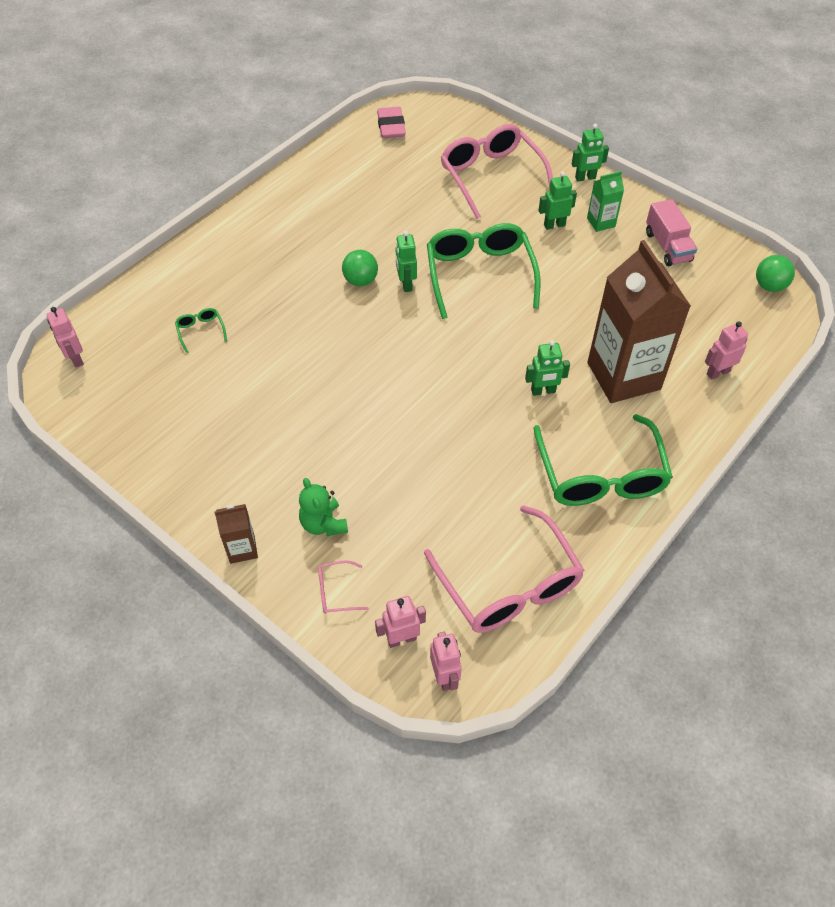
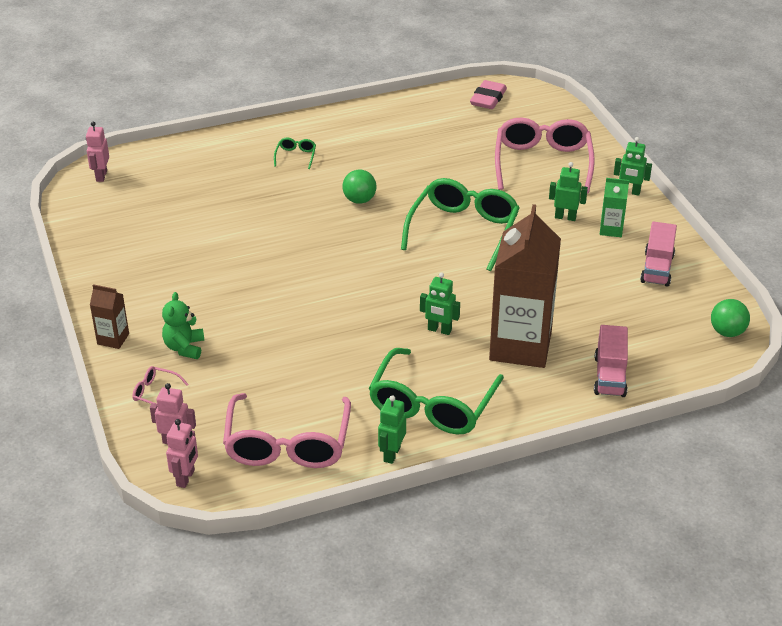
camera: 30 degrees right, 15 degrees down
(201, 331) = (205, 191): green glasses -> green glasses (295, 156)
(406, 284) = (394, 215): green robot -> green robot (391, 454)
(717, 372) = (610, 376): pink robot -> pink truck

